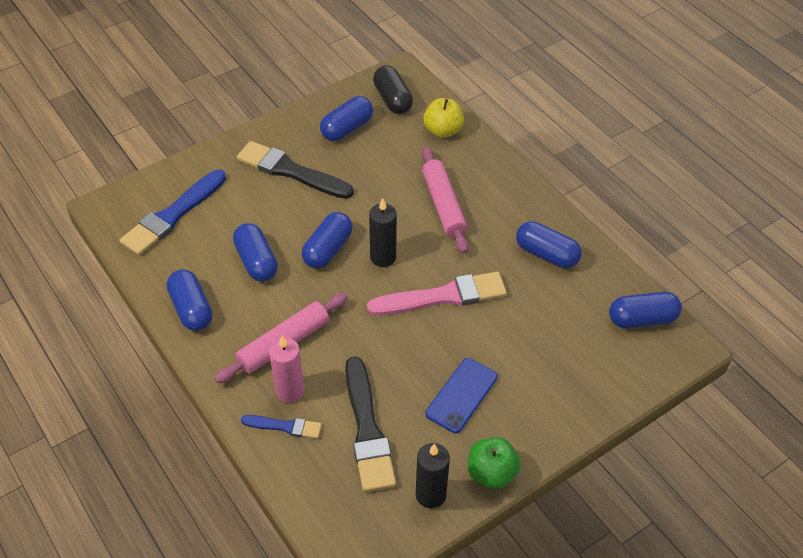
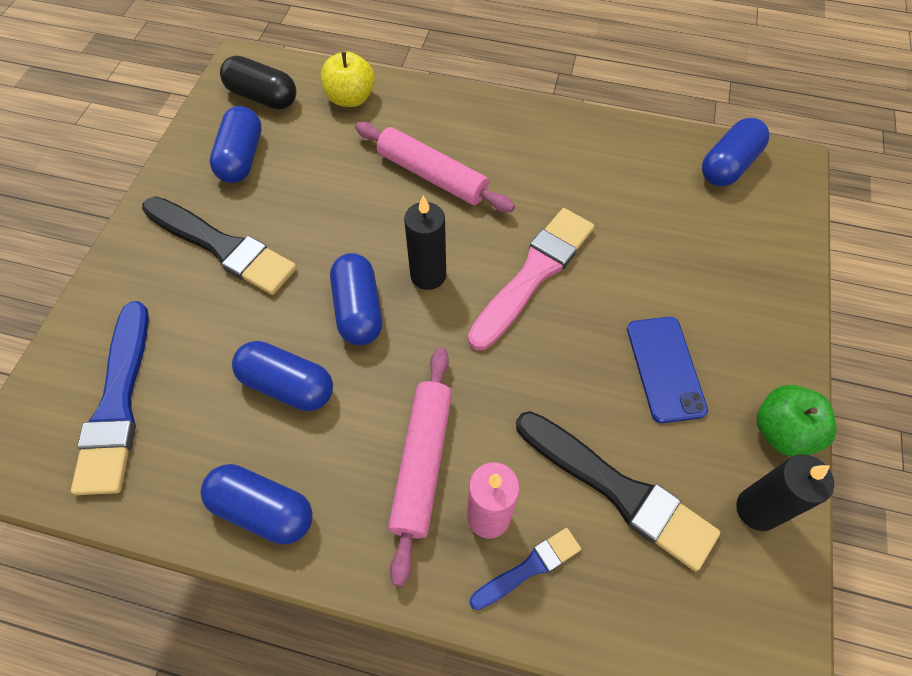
camera: 40 degrees left, 10 degrees up
(291, 171) = (222, 247): black brush -> black brush turned 135 degrees counterclockwise
(546, 254) = (582, 160): blue capsule -> none

